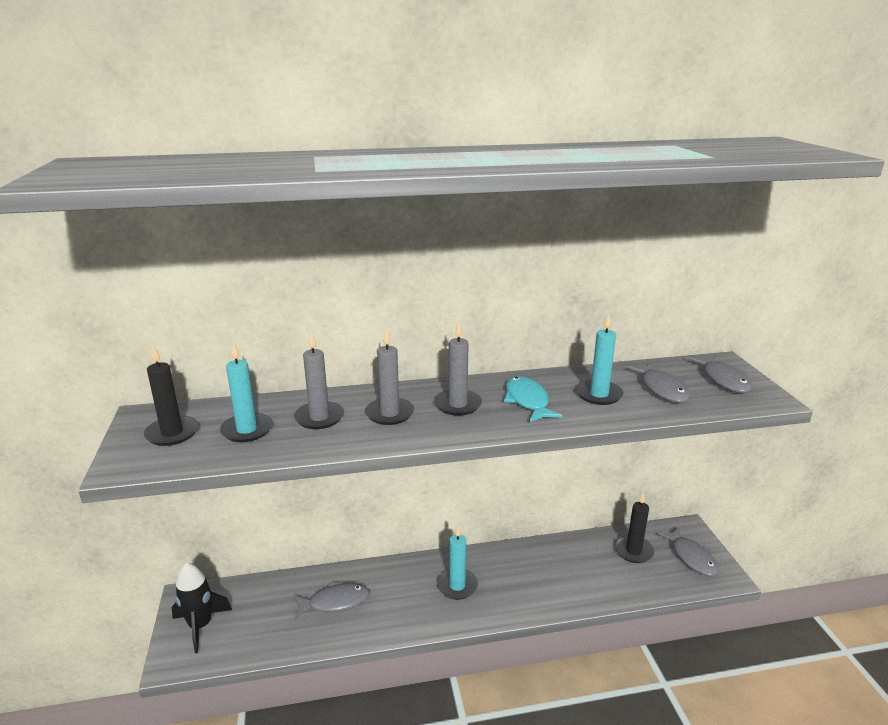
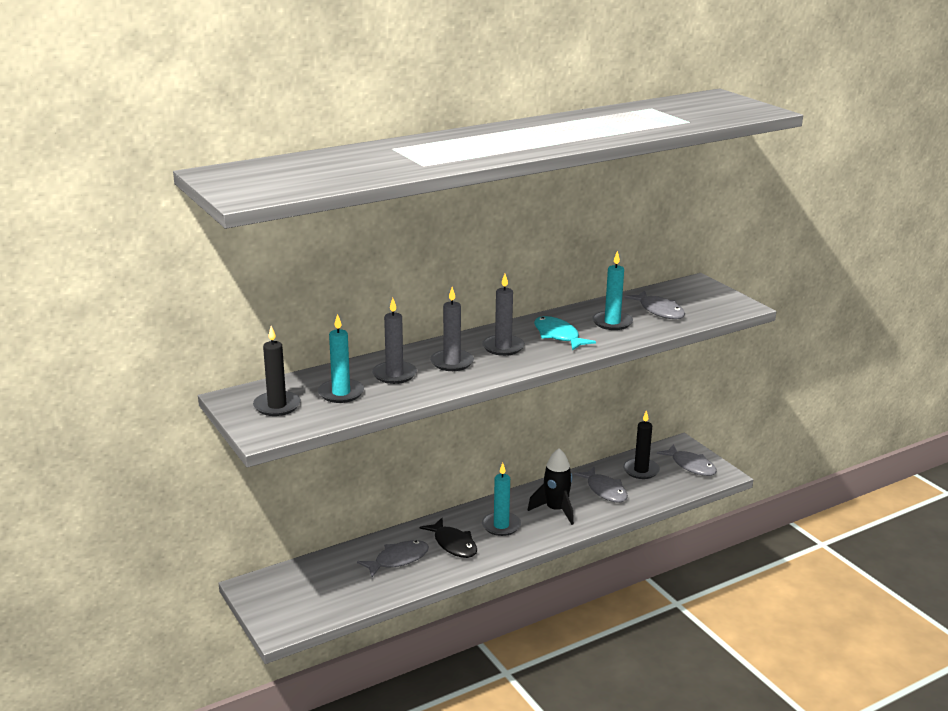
camera: 20 degrees left, 0 degrees up
(200, 626) = (284, 602): black rocket -> black rocket (556, 510)
(398, 597) = (453, 544): none -> black fish
(724, 380) = (703, 297): grey fish -> grey fish (605, 490)

